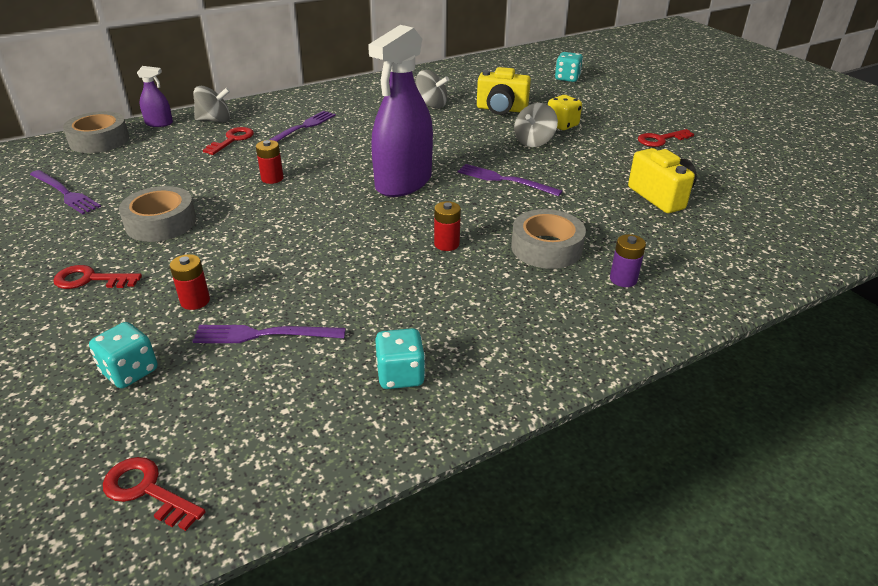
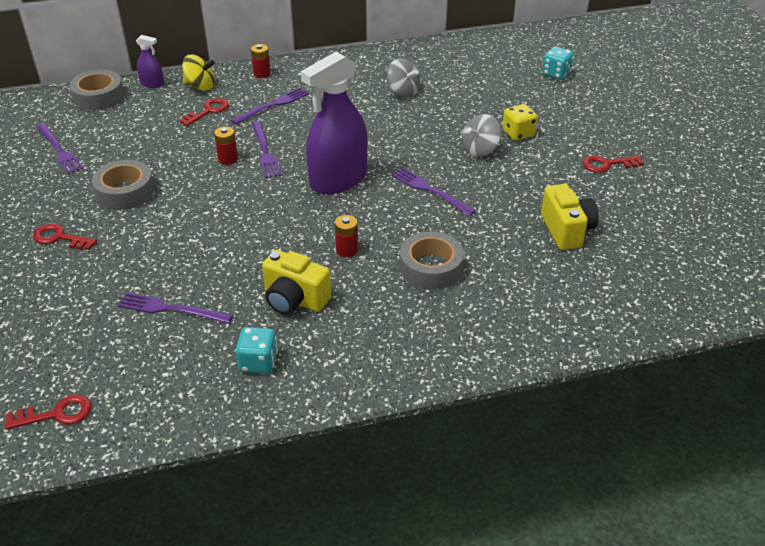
camera: 15 degrees right, 5 degrees up
(130, 371) = (68, 322): turquoise dice -> none
(147, 491) = (57, 414): red key -> red key turned 120 degrees clockwise
(195, 301) = (130, 270): red battery -> red battery (262, 74)
(215, 120) = (200, 86): grey spinning top -> yellow spinning top
(311, 167) = (265, 151): none -> purple fork
(501, 109) = (468, 106): yellow camera -> yellow camera (294, 299)
(623, 279) = (480, 310): purple battery -> none

